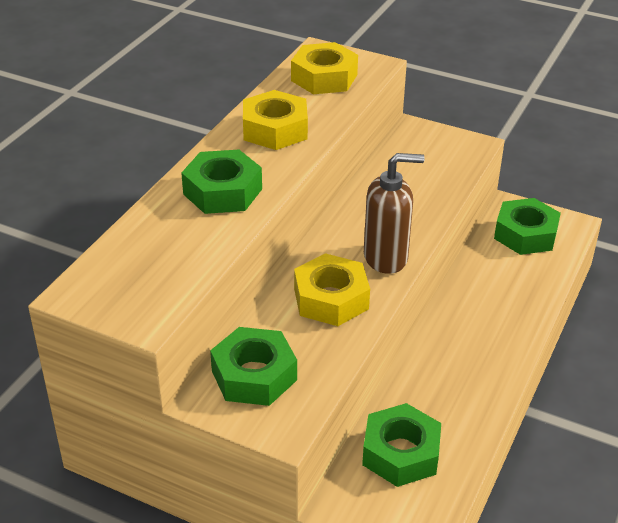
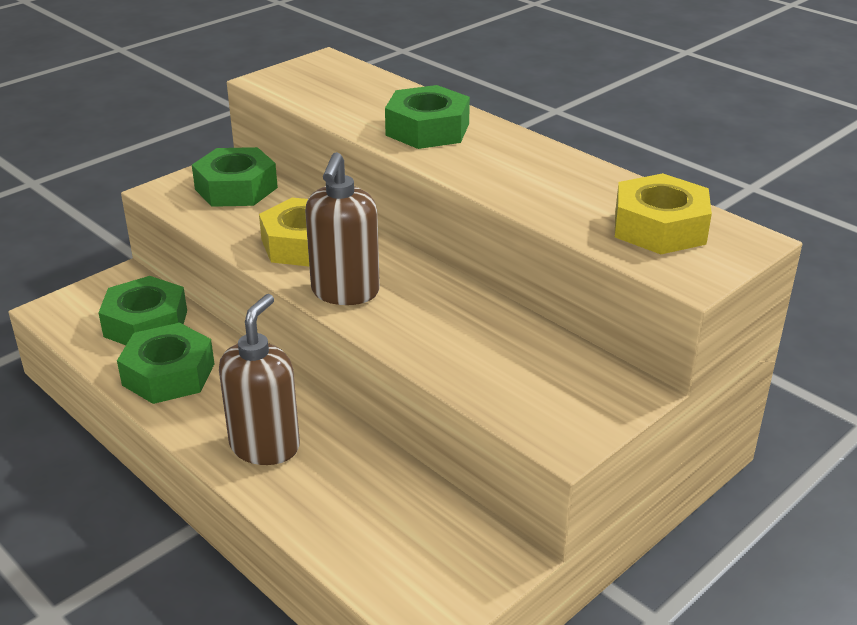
camera: 110 degrees right, 5 degrees down
(275, 129) = (537, 173): yellow nut -> none
(495, 324) = (265, 446): none -> brown soap dispenser
(525, 234) = (427, 547): green nut -> green nut (168, 374)

